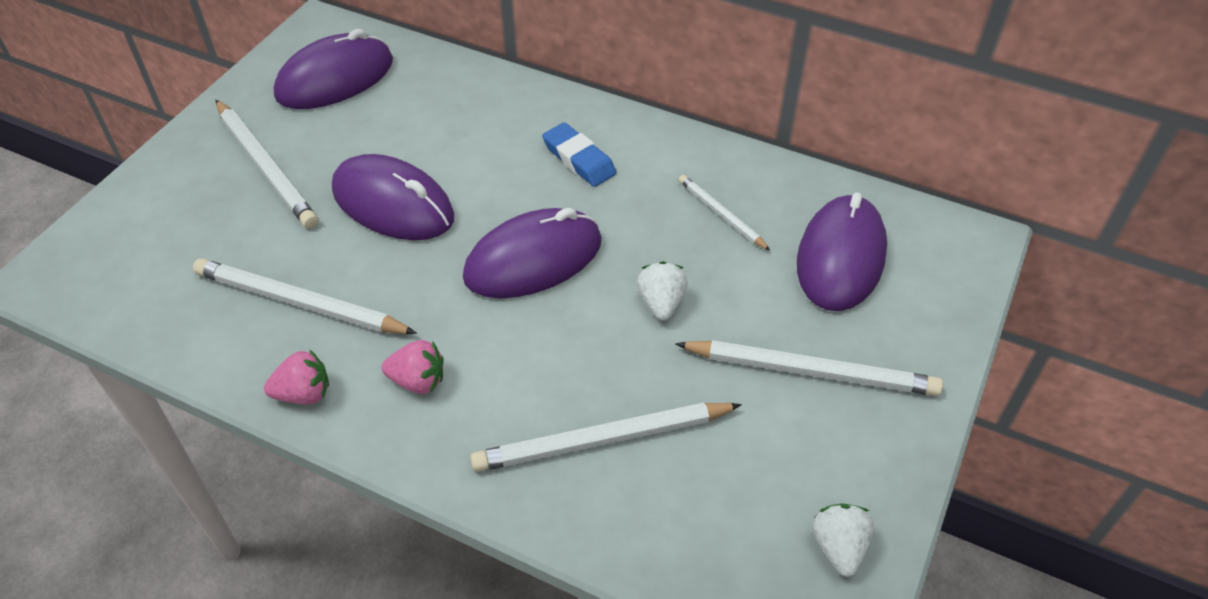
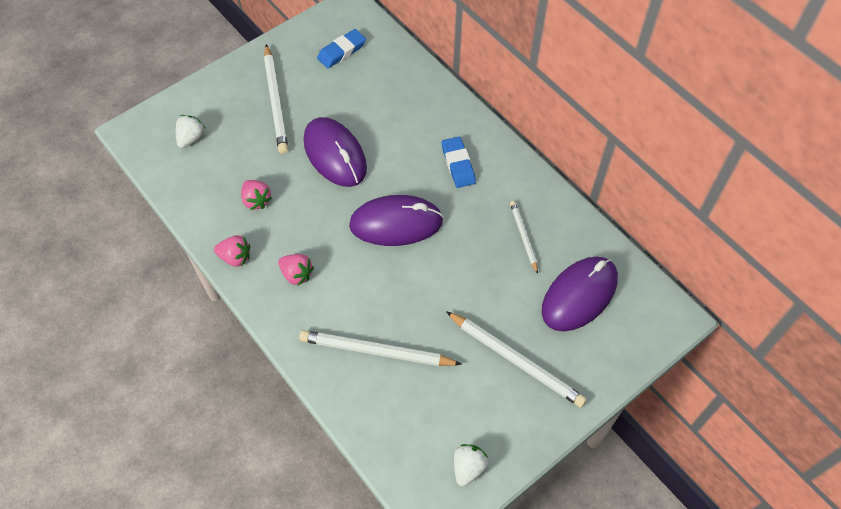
camera: 25 degrees right, 10 degrees up
(300, 303) = (256, 200): white pencil -> pink strawberry
(335, 79) = (341, 51): purple mouse -> blue eraser
(661, 303) = (454, 281): white strawberry -> white strawberry (191, 138)

